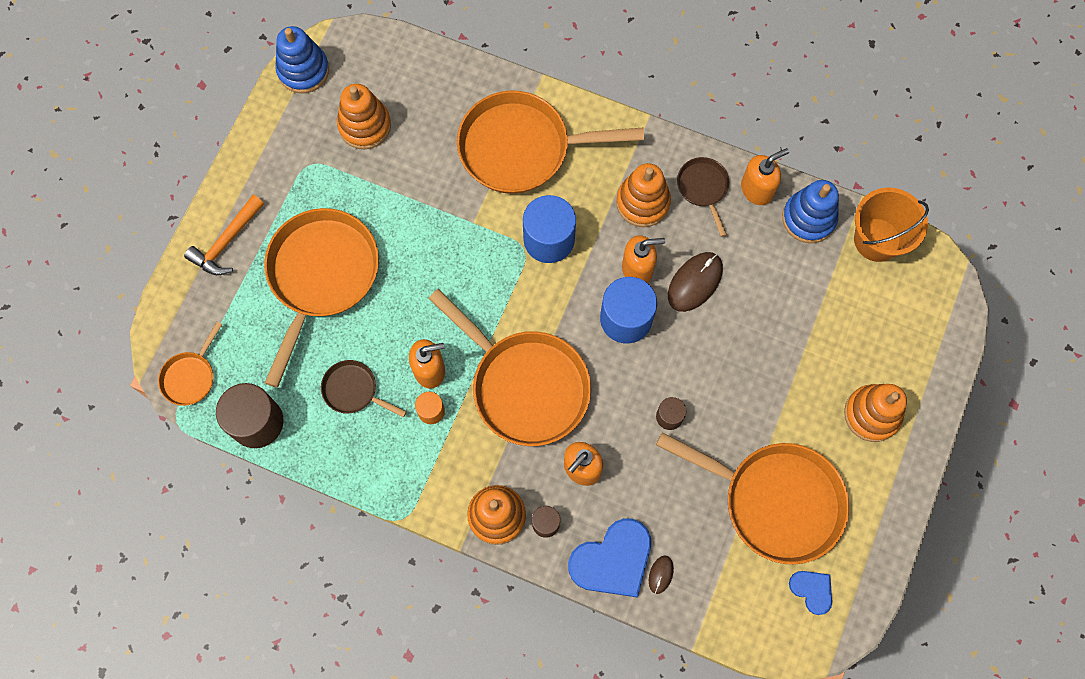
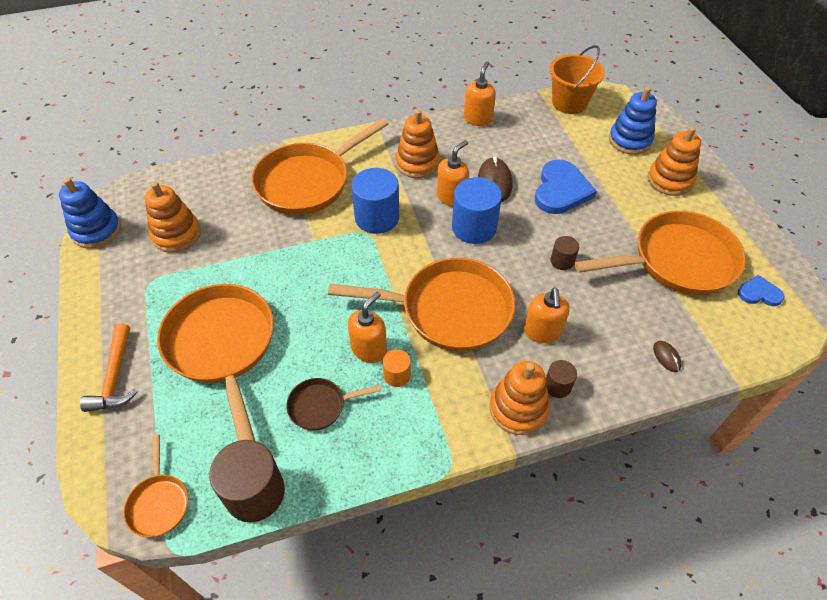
camera: 40 degrees left, 20 degrees down
(613, 560) = (627, 373): blue heart -> blue heart (561, 190)
(703, 188) = (446, 136): brown pan -> none
(808, 218) = (522, 115): blue stacking toy -> blue stacking toy (630, 140)

